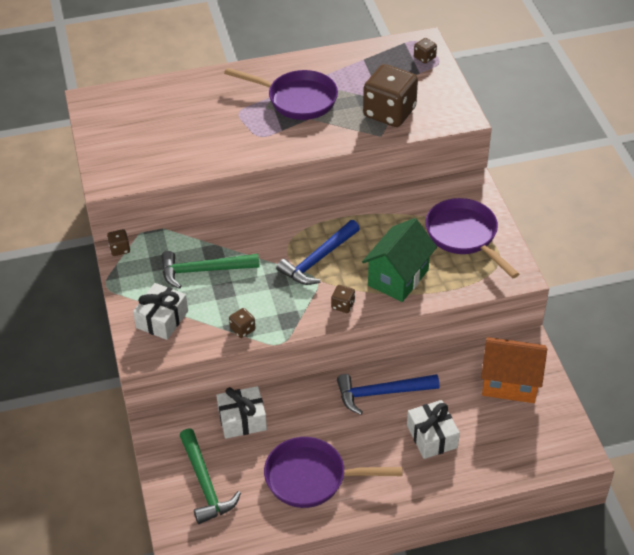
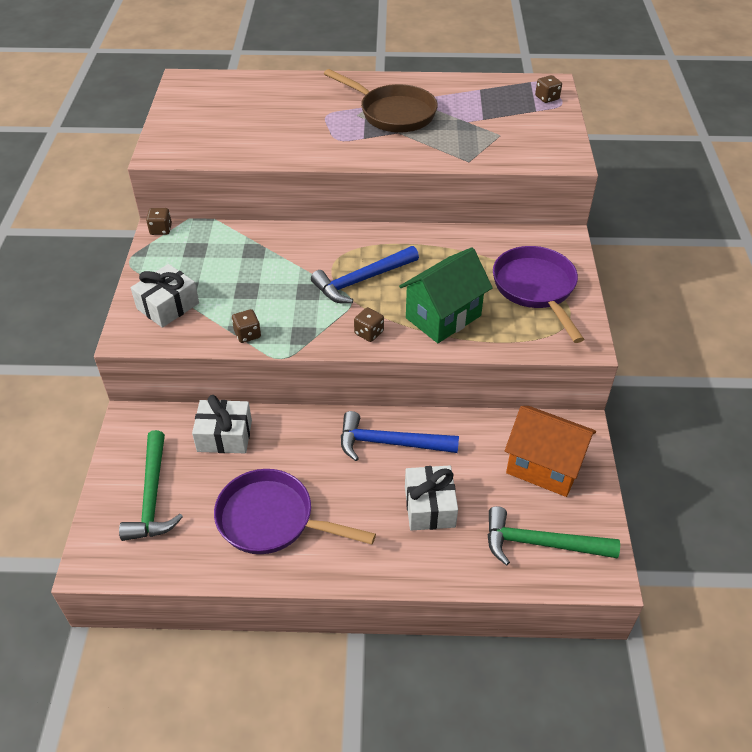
camera: 15 degrees right, 0 degrees up
(203, 270) = (235, 267): green hammer -> green hammer (540, 543)
(297, 99) = (393, 113): purple pan -> brown pan
(389, 112) = (487, 141): brown dice -> none

